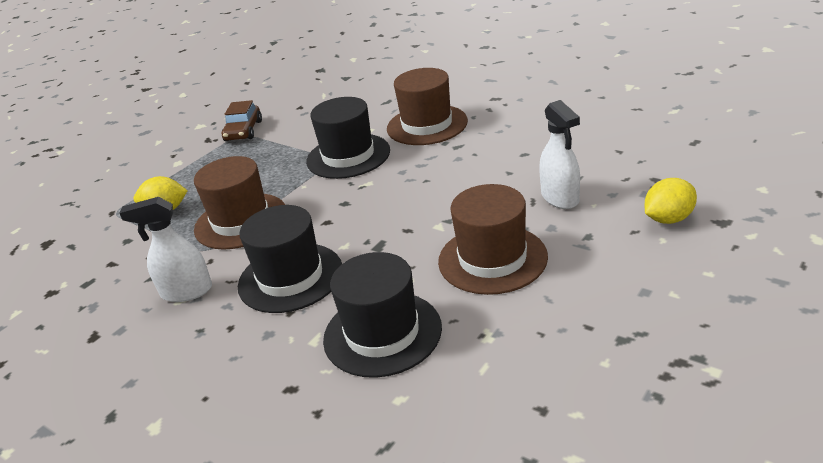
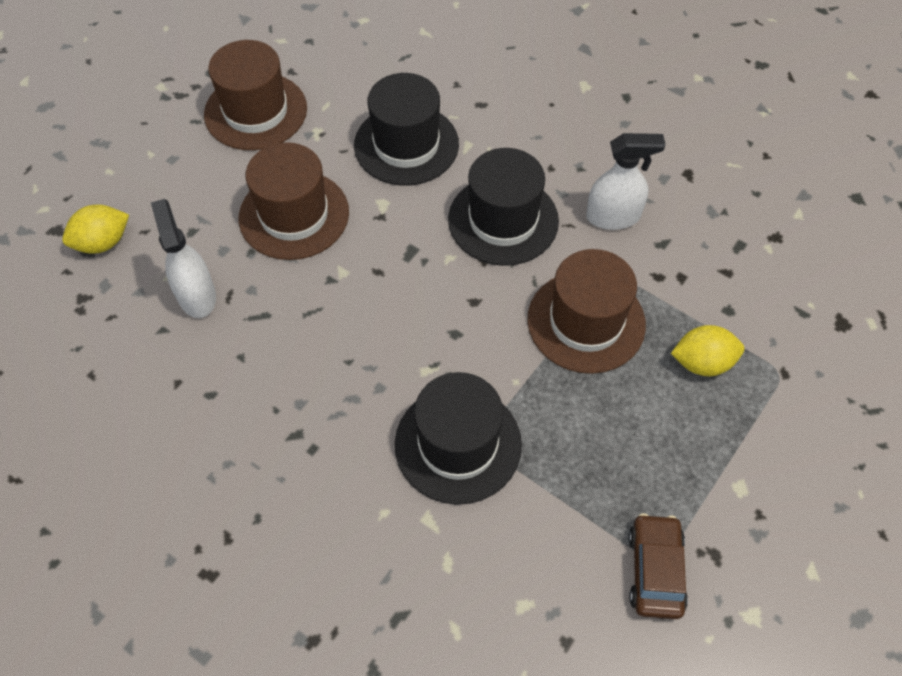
camera: 175 degrees right, 25 degrees up
(427, 125) = (333, 509): brown hat -> brown hat (256, 111)

